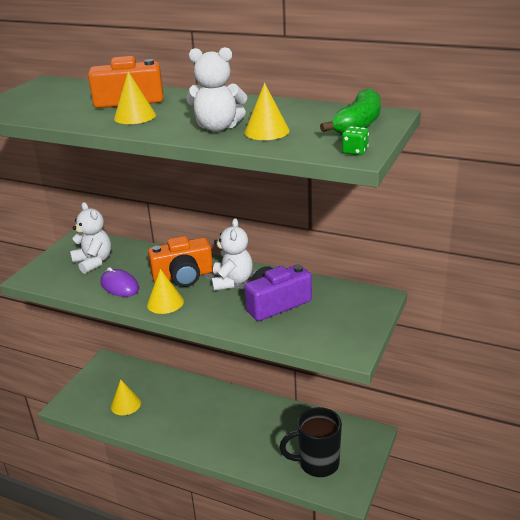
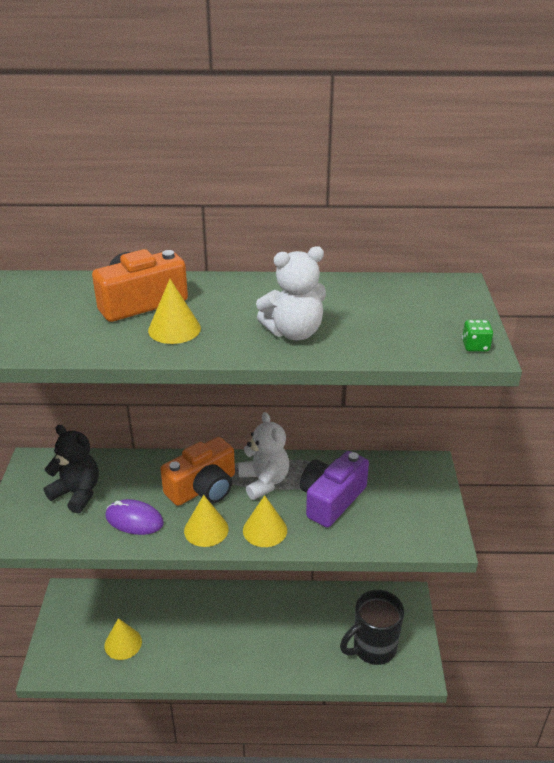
camera: 25 degrees left, 5 degrees up
(93, 262) = (77, 493): white teddy bear -> black teddy bear
(266, 131) = (355, 330): yellow cone -> yellow cone (265, 530)
(358, 124) = (441, 304): green banana -> none

